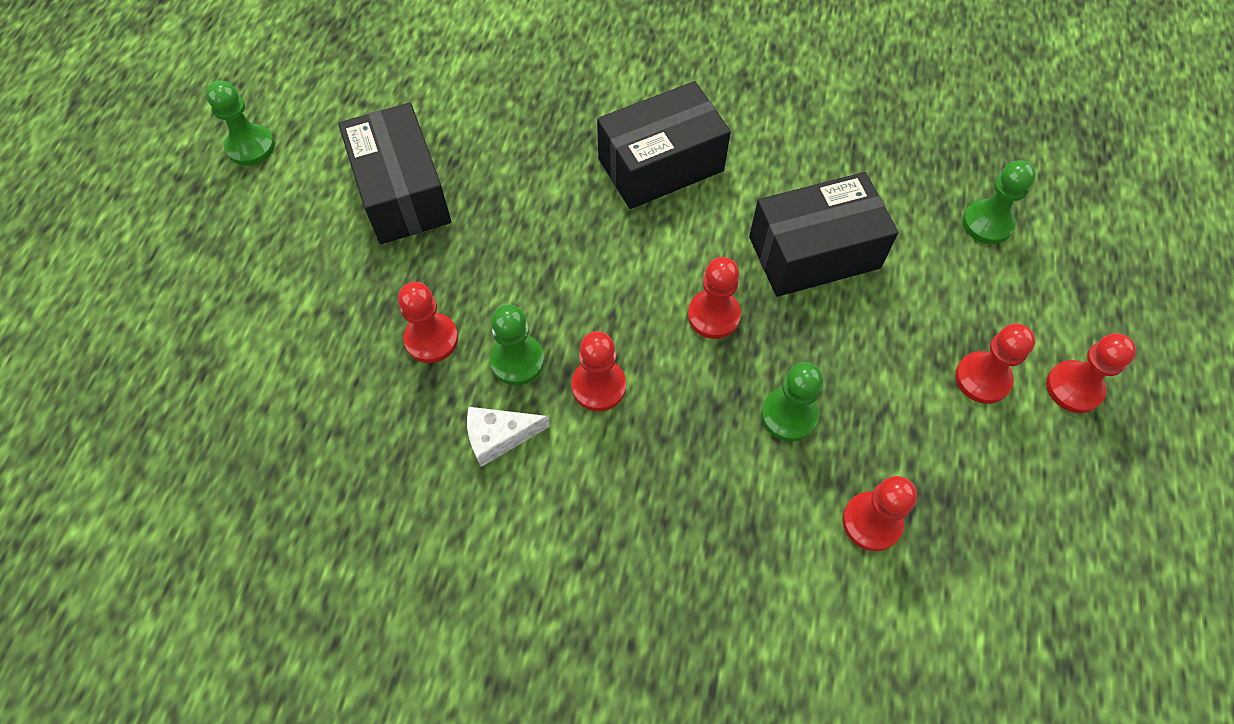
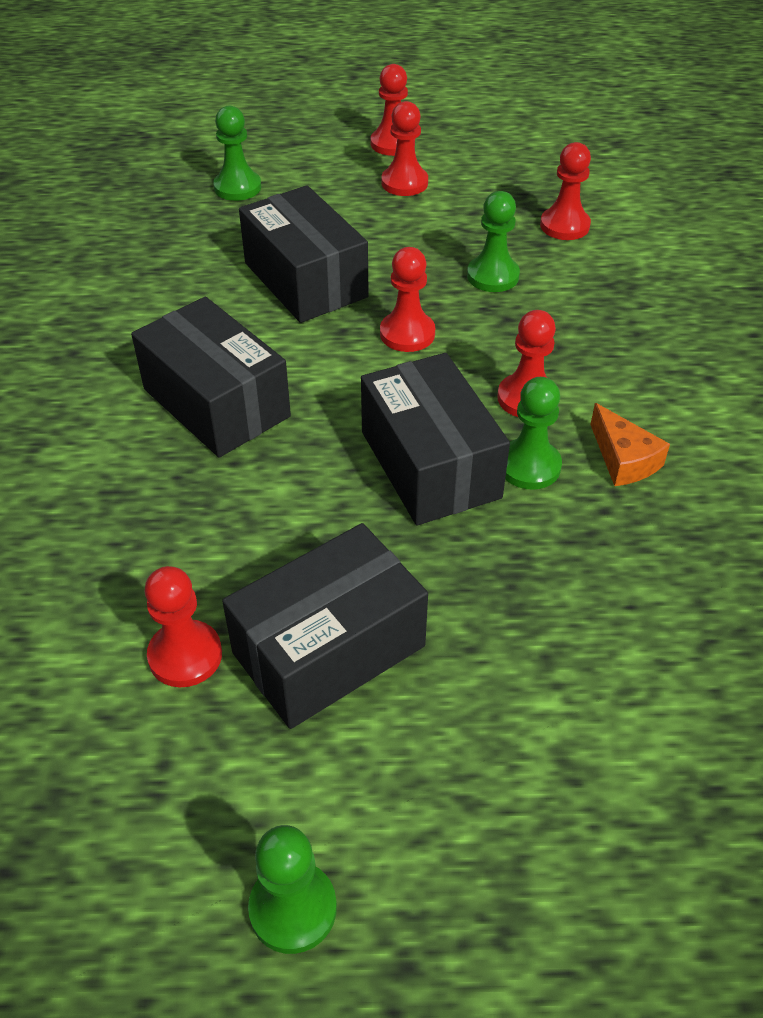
camera: 105 degrees left, 15 degrees down
(431, 339) = (539, 549): red pawn -> red pawn (185, 655)
(499, 437) = (623, 459): white cheese -> orange cheese
(544, 291) = (430, 464): none -> black box

